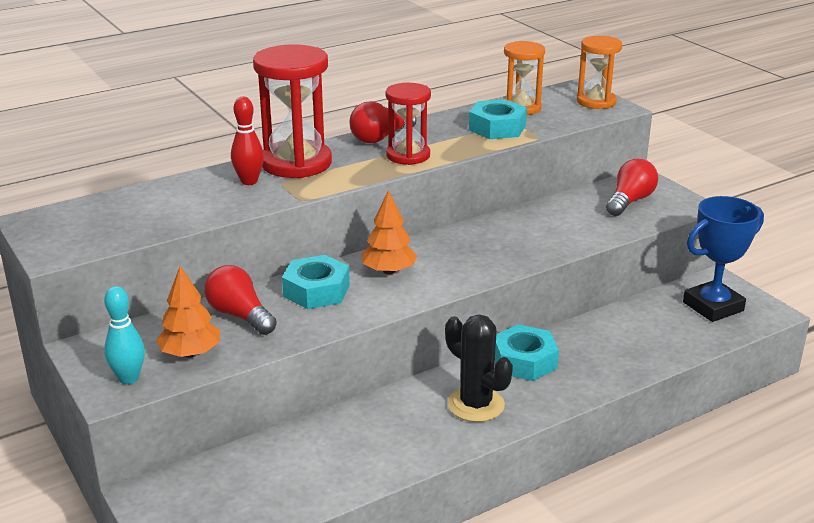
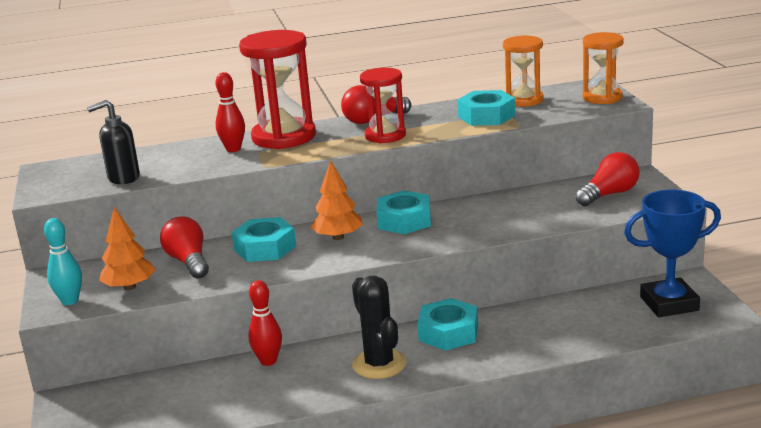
camera: 20 degrees right, 5 degrees down
(143, 226) = (123, 178): none -> black soap dispenser
(355, 416) = (268, 361): none -> red bowling pin
(446, 246) = (404, 221): none -> turquoise nut

